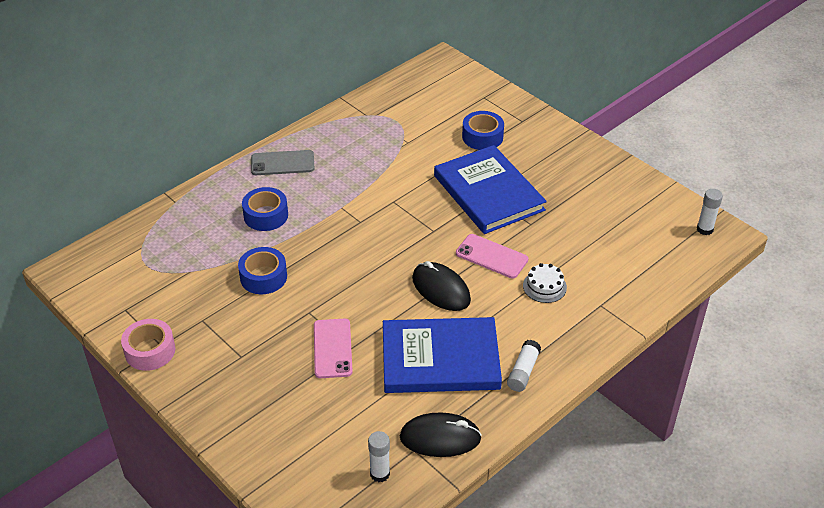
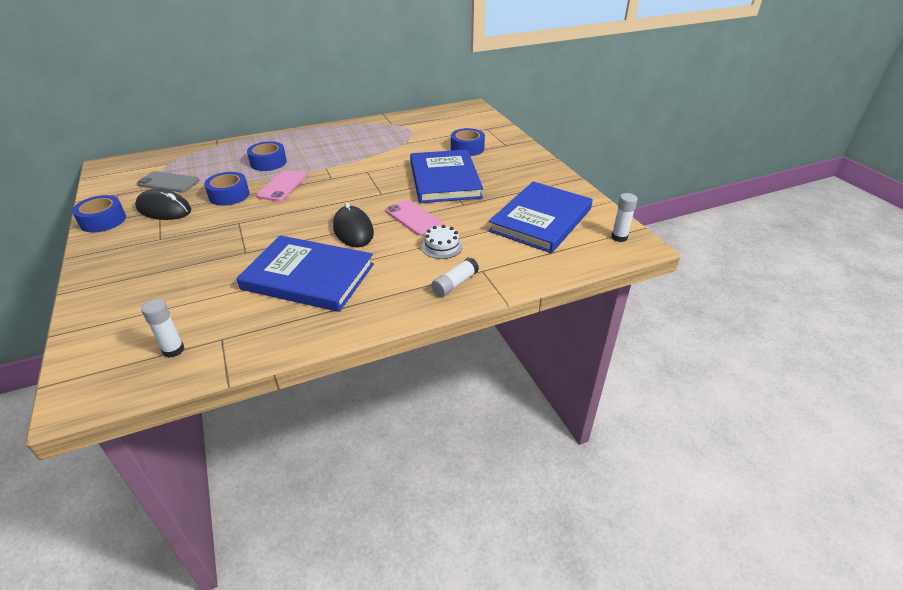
camera: 20 degrees right, 5 degrees down
(150, 351) = (103, 220): pink tape -> blue tape
(282, 163) = (309, 138): grey phone -> grey phone (168, 182)
(332, 348) = (231, 249): pink phone -> pink phone (282, 186)
(440, 438) = (252, 336): black mouse -> black mouse (164, 209)
(523, 371) = (371, 303): white glue stick -> white glue stick (455, 283)
(620, 226) = (541, 220): none -> blue book

